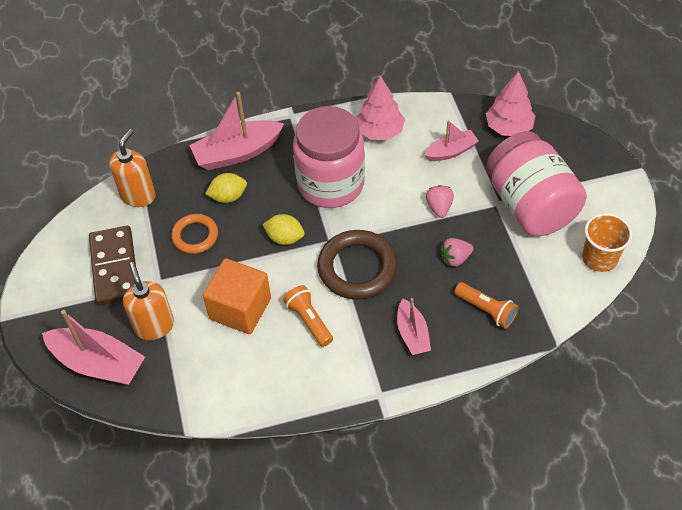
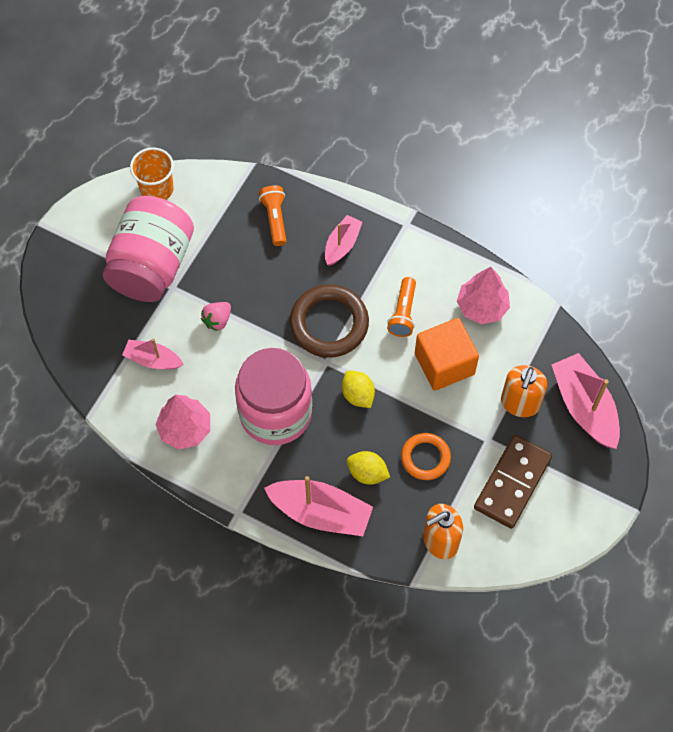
camera: 140 degrees left, 10 degrees up
(455, 258) = (252, 271): pink strawberry -> none
(509, 127) = (84, 341): pink tree -> pink tree (482, 307)

